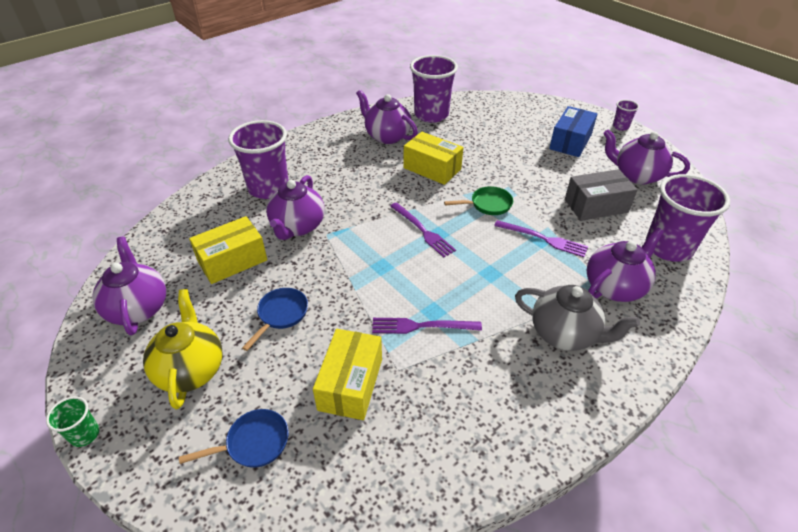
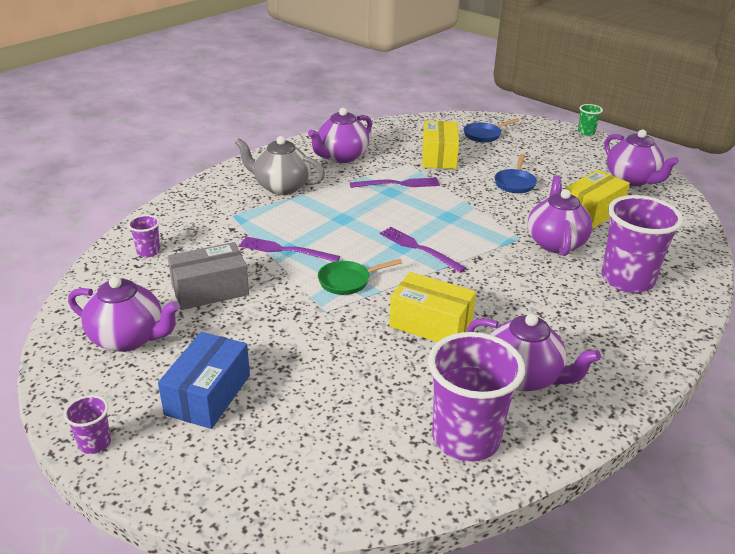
camera: 170 degrees right, 10 degrees down
(191, 369) = (553, 156): yellow teapot -> none
(615, 287) = (224, 217): purple teapot -> purple teapot (341, 157)
(668, 248) = (148, 252): purple cup -> purple cup, size x0.45

